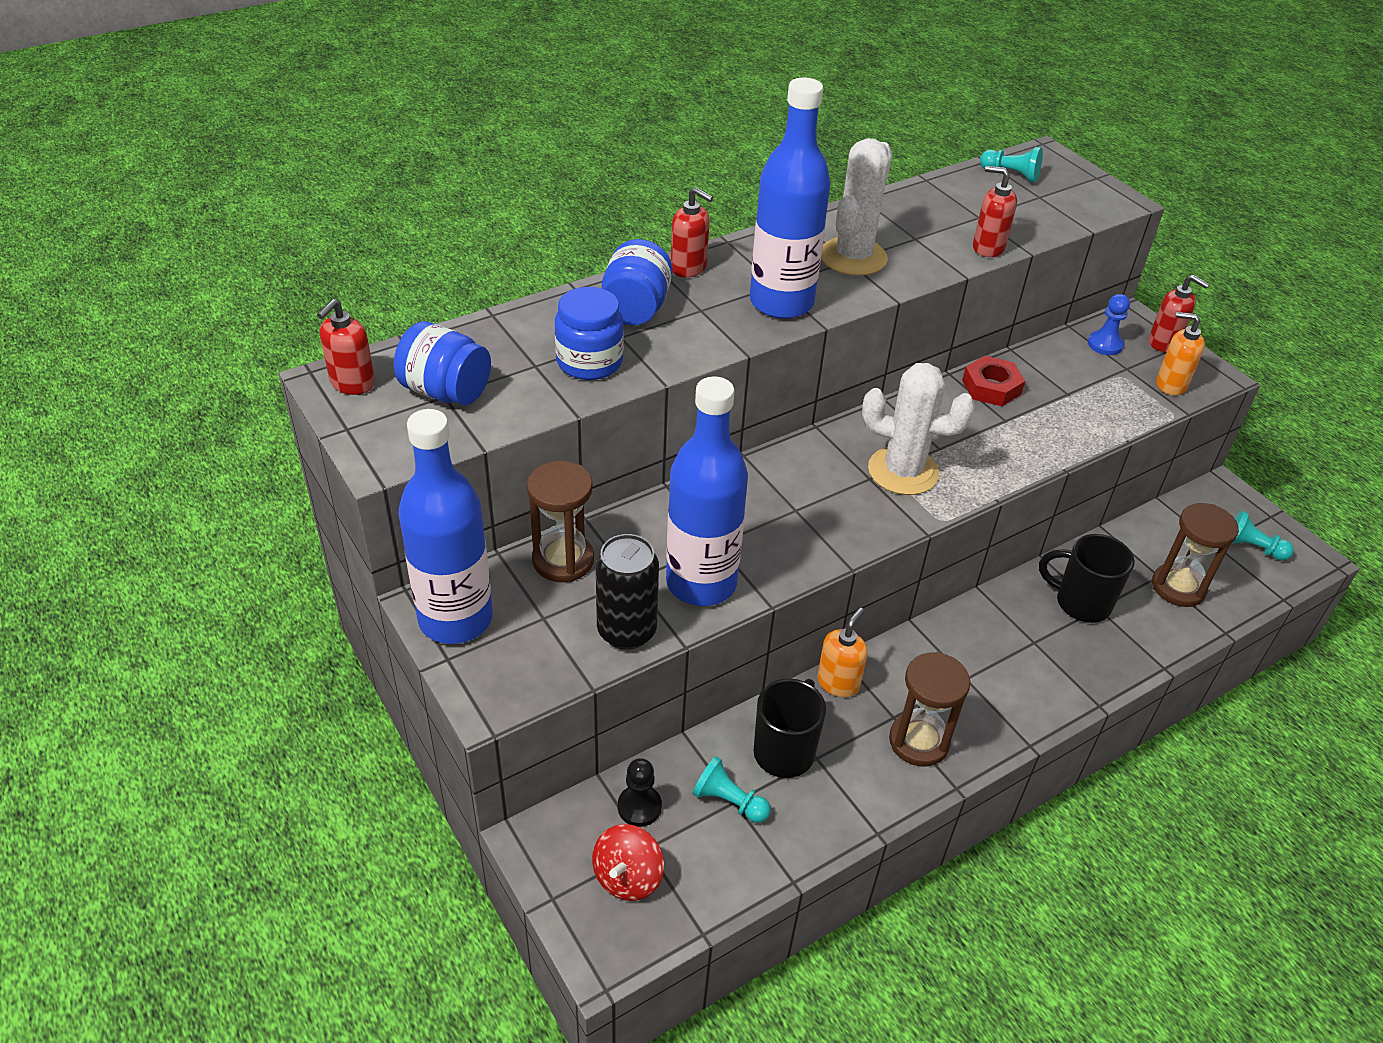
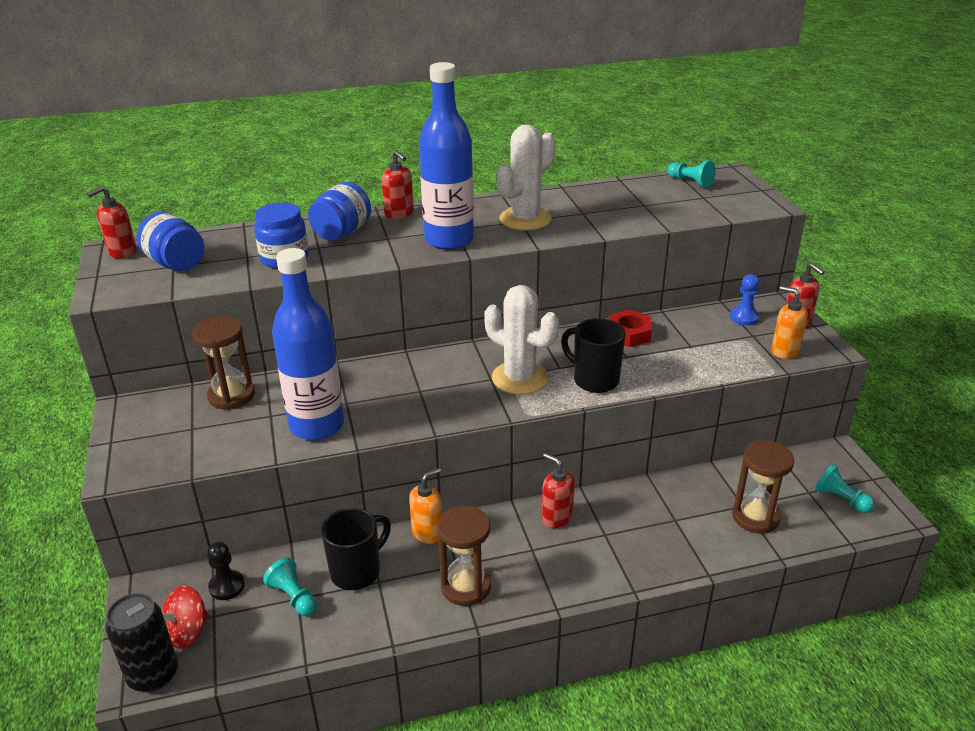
camera: 20 degrees right, 10 degrees down
(455, 619) = (134, 419): blue bottle -> none
(626, 631) = (242, 446): black can -> black can (153, 675)
(988, 248) = (636, 224): red soap dispenser -> red soap dispenser (556, 517)
(1080, 603) = (661, 513): black mug -> black mug (594, 380)

